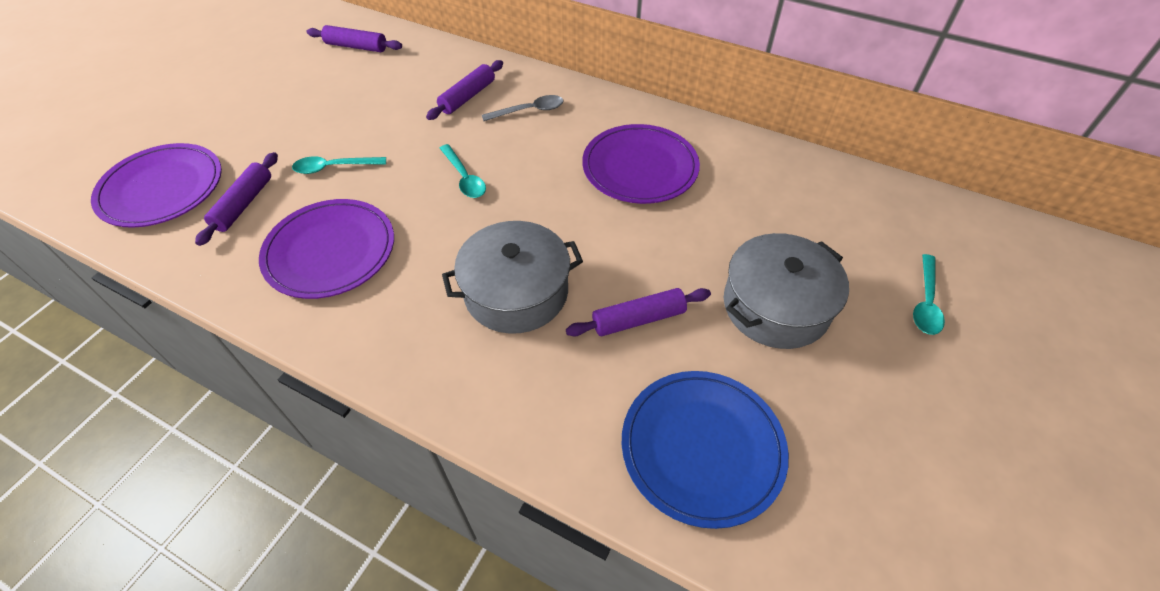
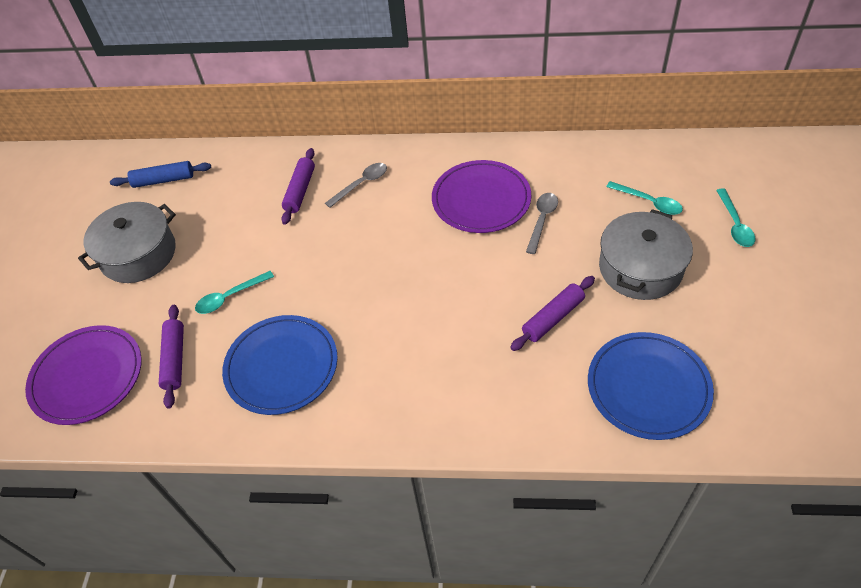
camera: 20 degrees left, 0 degrees up
(330, 251) = (281, 366): purple plate -> blue plate
(356, 47) = (163, 180): purple rolling pin -> blue rolling pin
(464, 178) = (348, 262): turquoise spoon -> turquoise spoon (649, 202)
(516, 292) = (452, 336): grey pot -> grey pot (138, 254)
(692, 212) = (542, 220): none -> grey spoon

